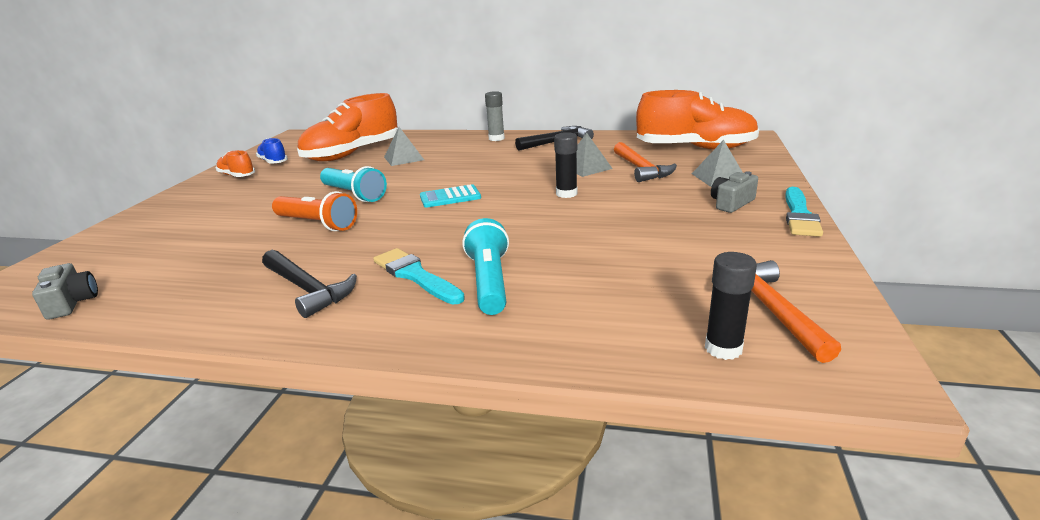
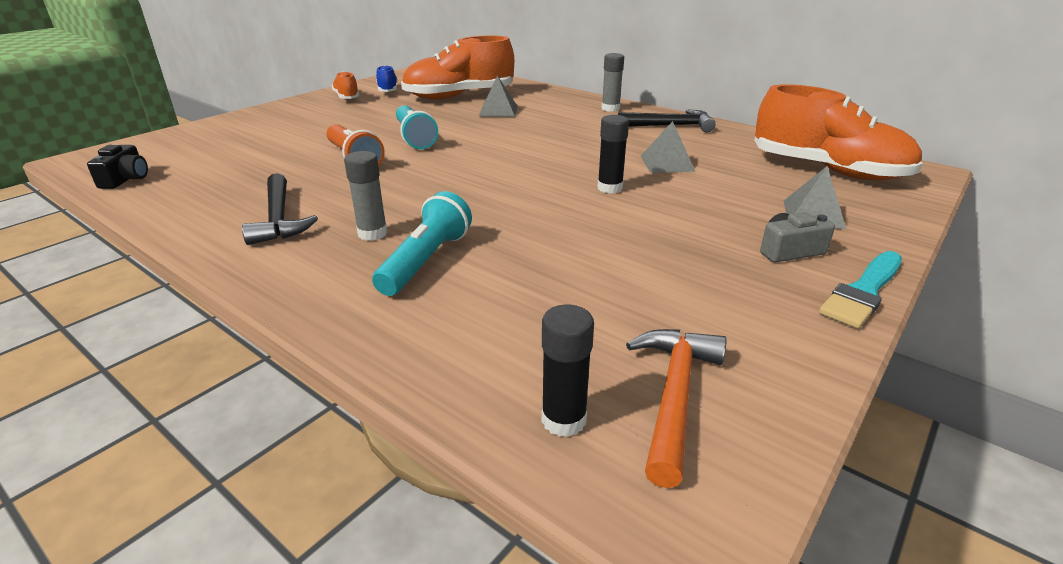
camera: 25 degrees right, 5 degrees up
(72, 302) = (126, 179): grey camera -> black camera
(415, 275) = (372, 233): turquoise brush -> grey glue stick
(450, 197) = (493, 162): turquoise calculator -> none
(641, 169) = (728, 180): orange hammer -> none

